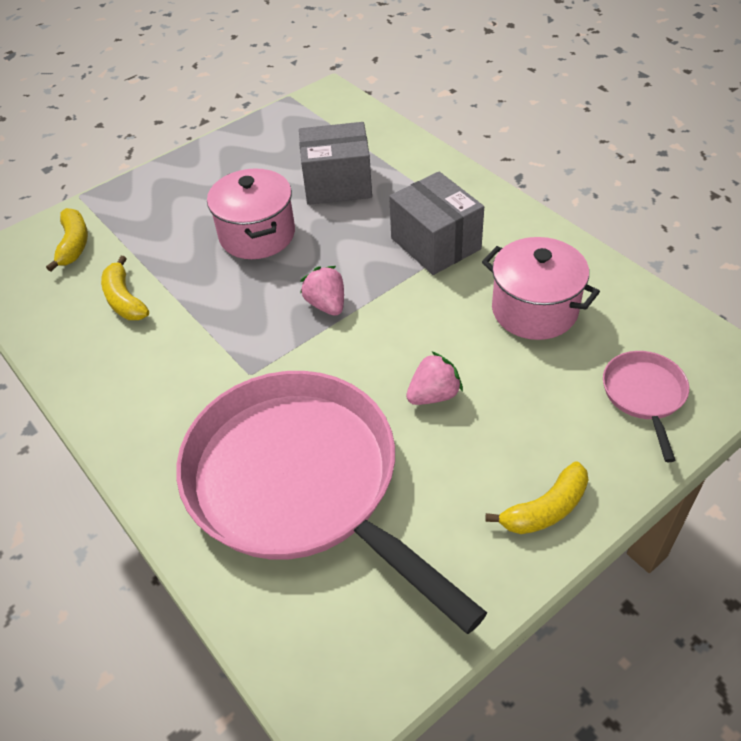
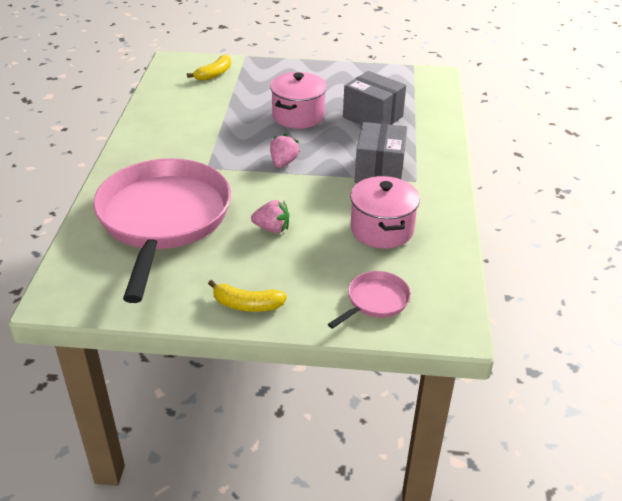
camera: 40 degrees right, 10 degrees down
(124, 299) = (202, 107): yellow banana -> none

